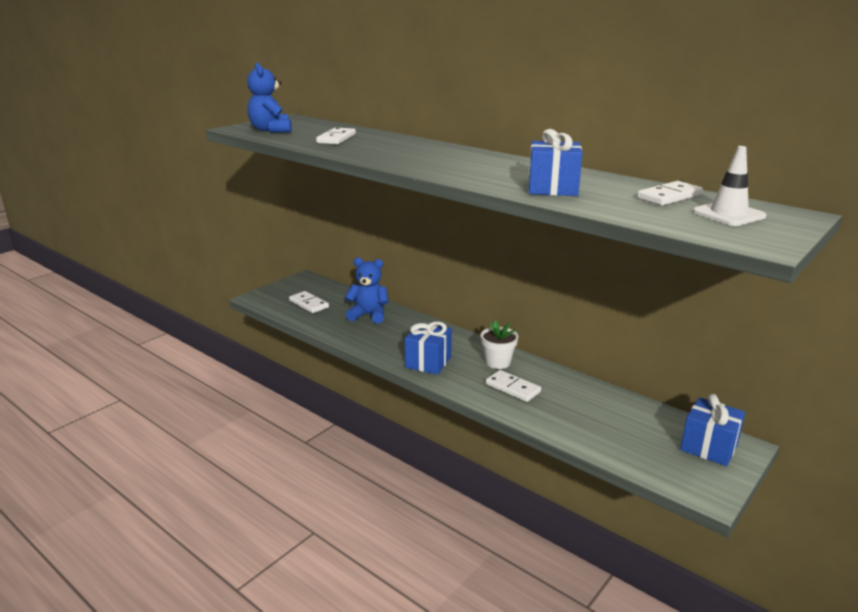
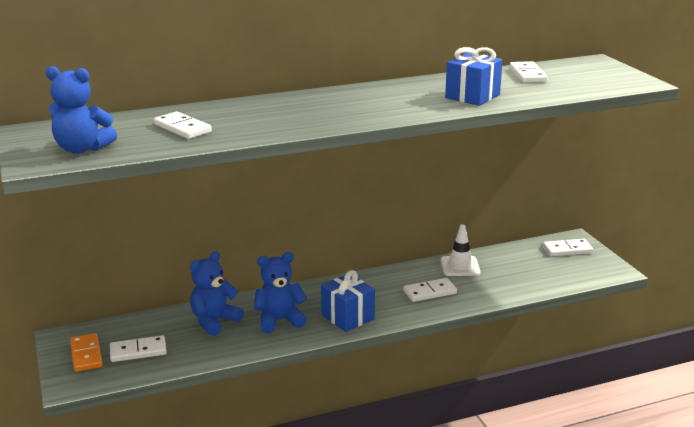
camera: 60 degrees left, 0 degrees up
(291, 291) = (86, 355): none -> orange domino
(394, 337) = (279, 320): none -> blue teddy bear
(498, 362) = (383, 284): white flower pot -> none
(709, 447) = (567, 250): blue gift -> white domino
(728, 214) = (580, 73): white traffic cone -> white traffic cone (460, 266)

